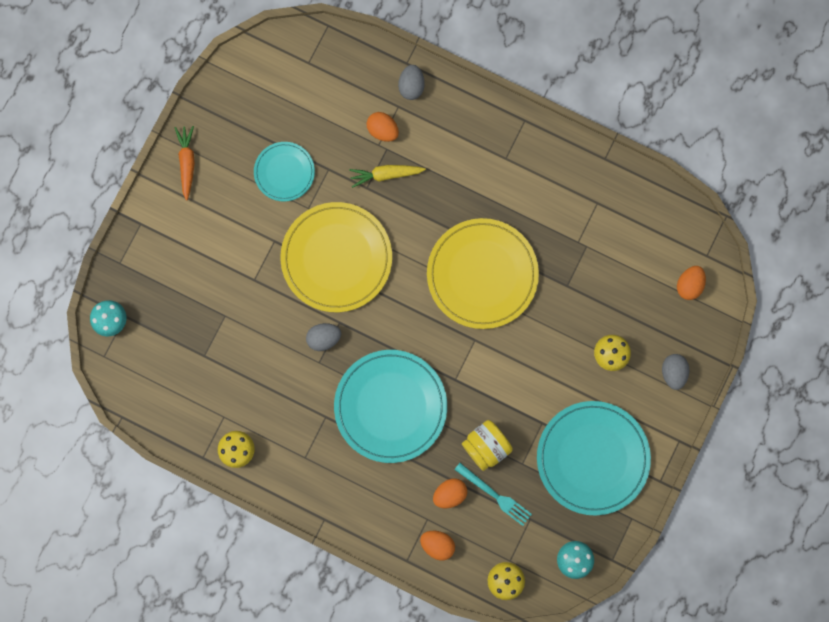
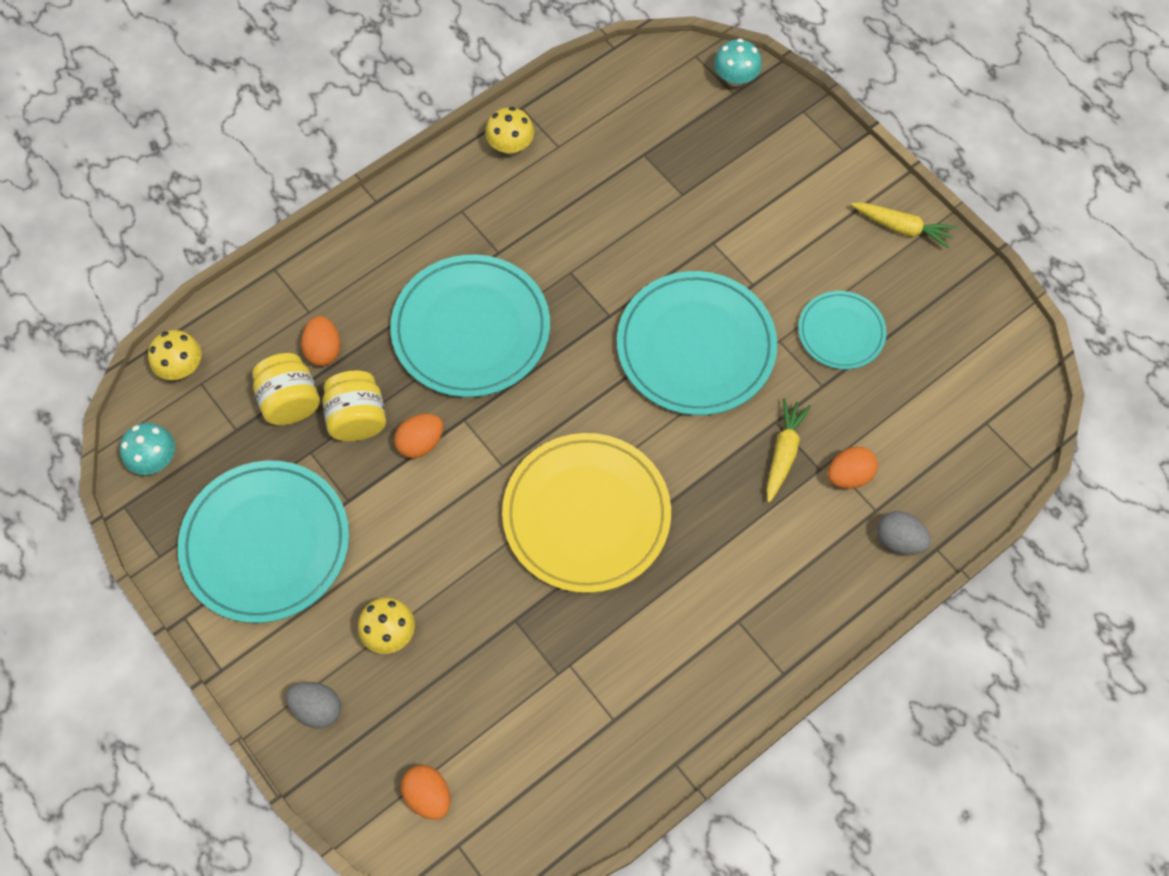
camera: 115 degrees right, 15 degrees down
(187, 162) = (902, 228): orange carrot -> yellow carrot
(324, 338) = (598, 290): grey egg -> none
(336, 258) = (696, 346): yellow plate -> turquoise plate
(437, 544) = (271, 310): orange egg -> orange egg (420, 443)
(495, 495) = (290, 401): turquoise fork -> yellow jar

